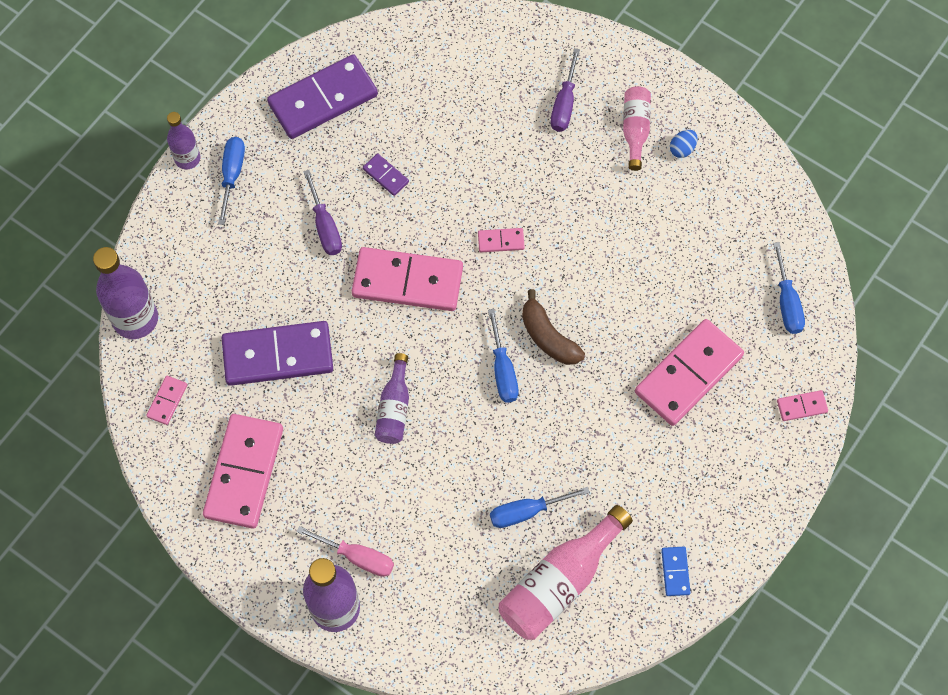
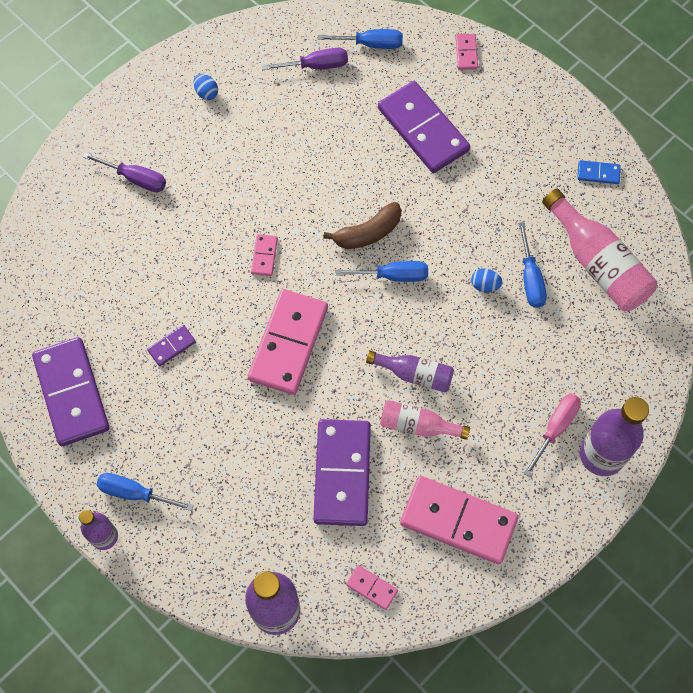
camera: 80 degrees left, 0 degrees up
(325, 226) = (213, 410): purple screwdriver -> purple screwdriver (316, 66)
(509, 465) = (485, 285): none -> blue egg
(635, 130) = (177, 126): pink bottle -> pink bottle (418, 425)
(688, 374) = (423, 129): pink domino -> purple domino

